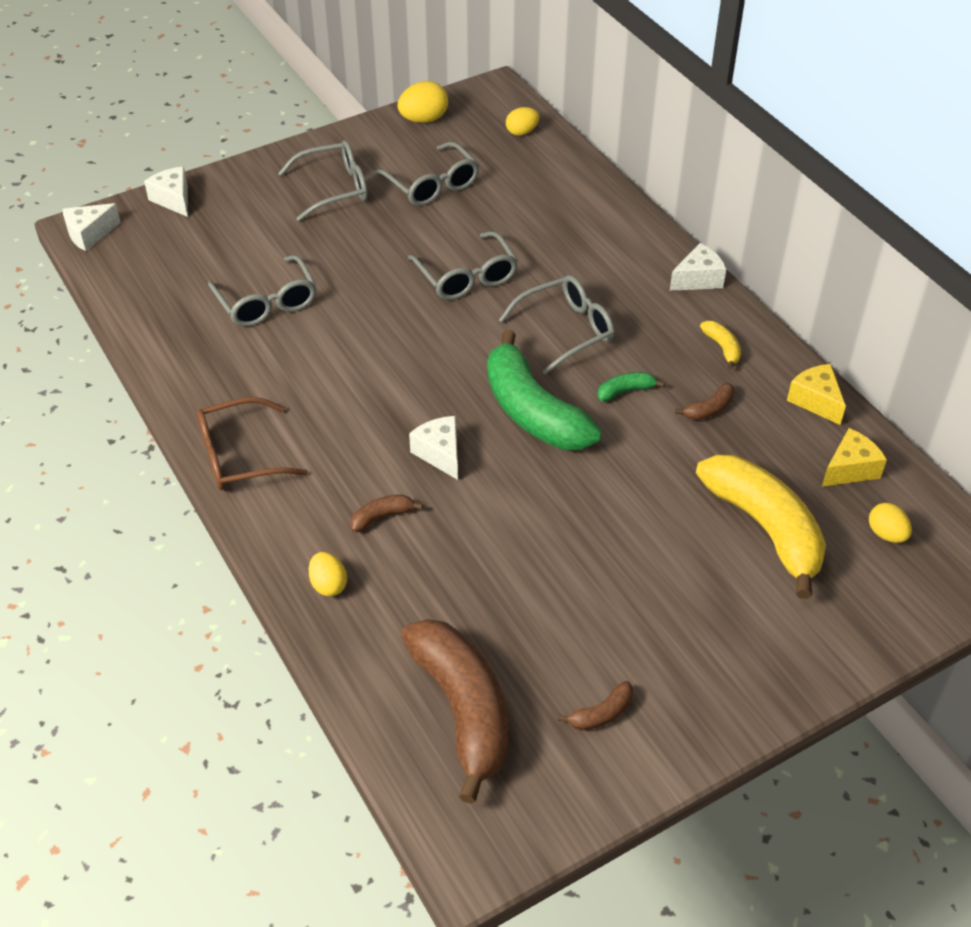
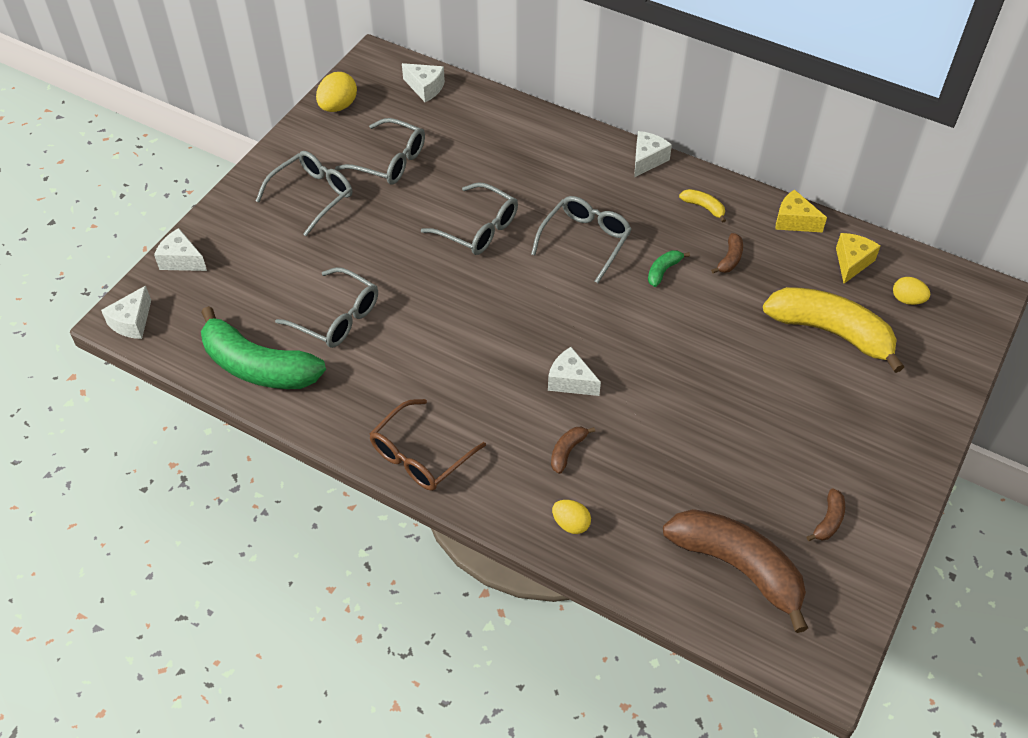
camera: 30 degrees left, 5 degrees up
(522, 132) = (425, 88): yellow egg -> white cheese
(532, 411) = (611, 316): green banana -> green banana (258, 366)

